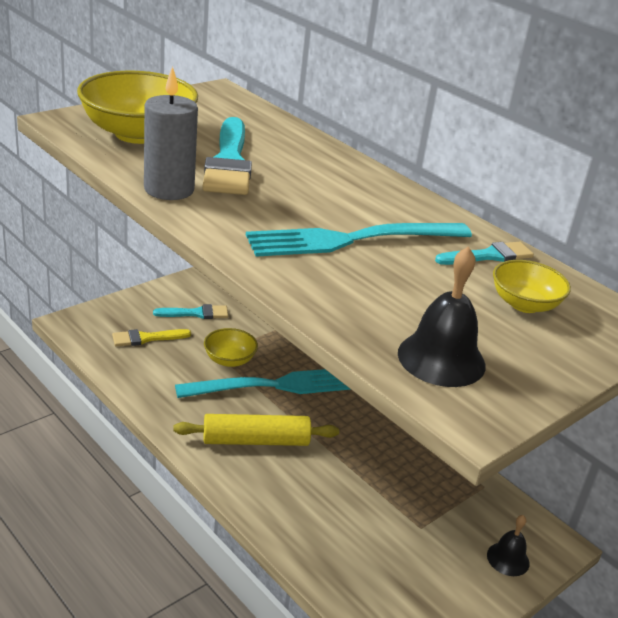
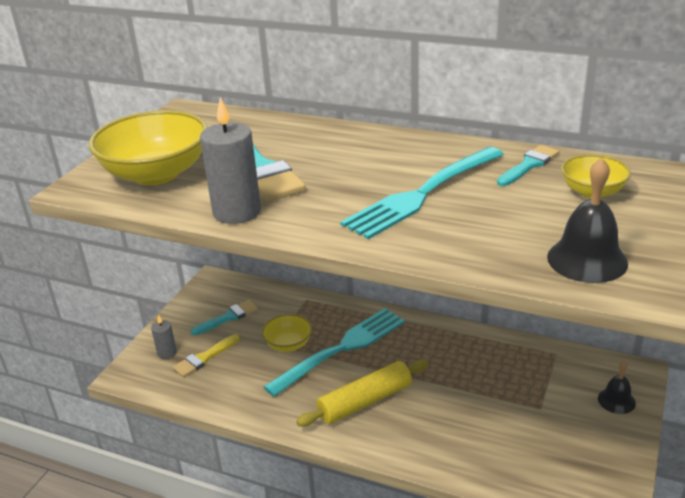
camera: 20 degrees left, 0 degrees up
(119, 320) = (167, 352): none -> grey candle

